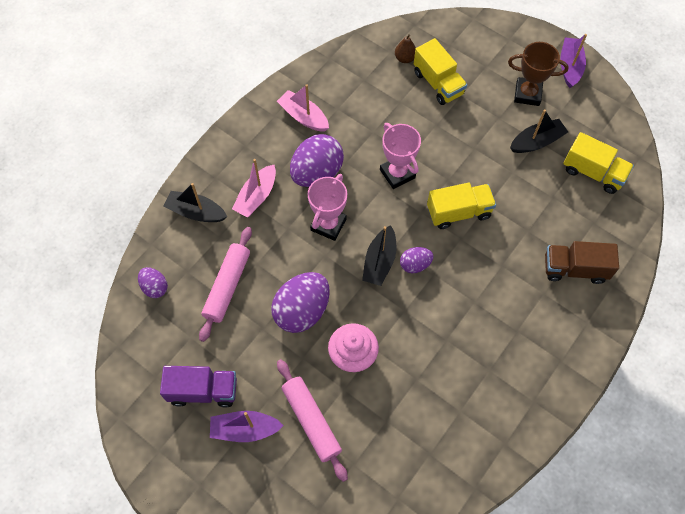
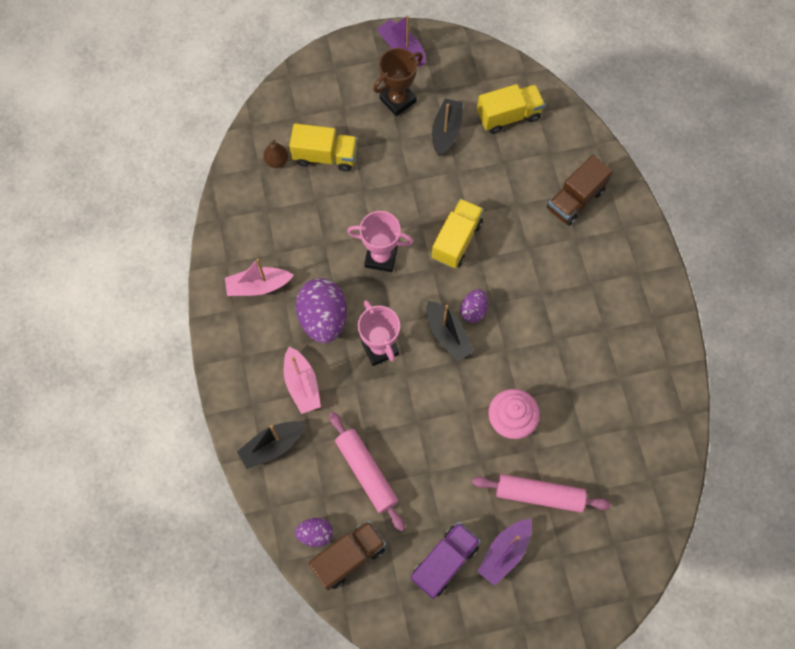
camera: 50 degrees left, 5 degrees up
(155, 322) = (348, 557): none -> brown truck
(302, 311) = (439, 429): purple egg -> none

